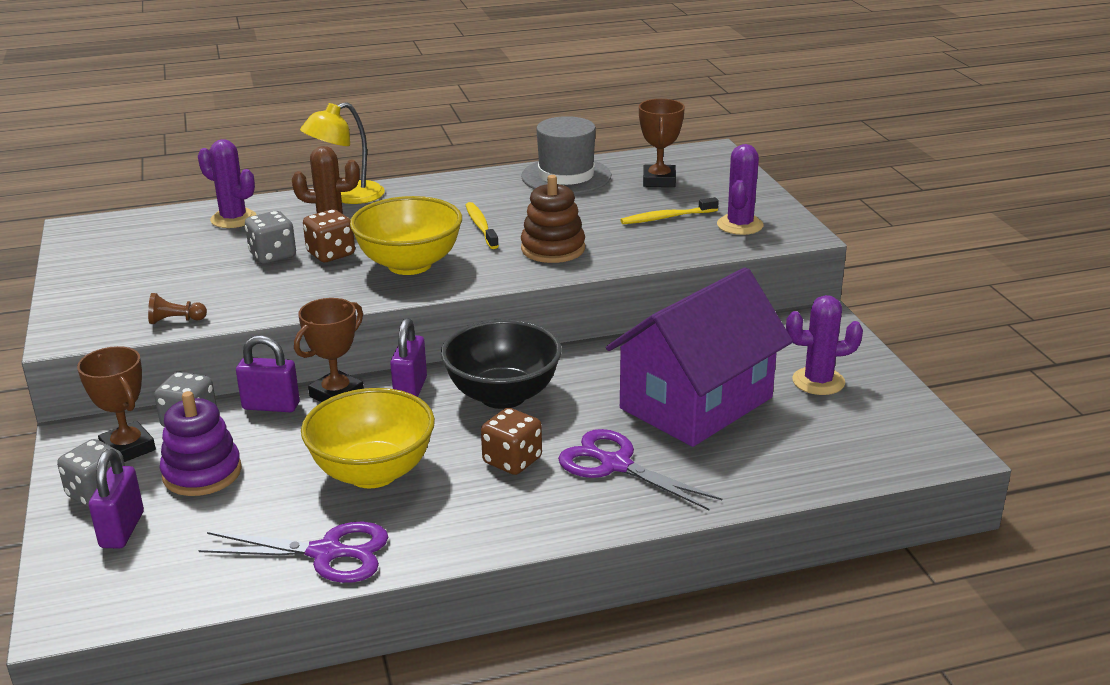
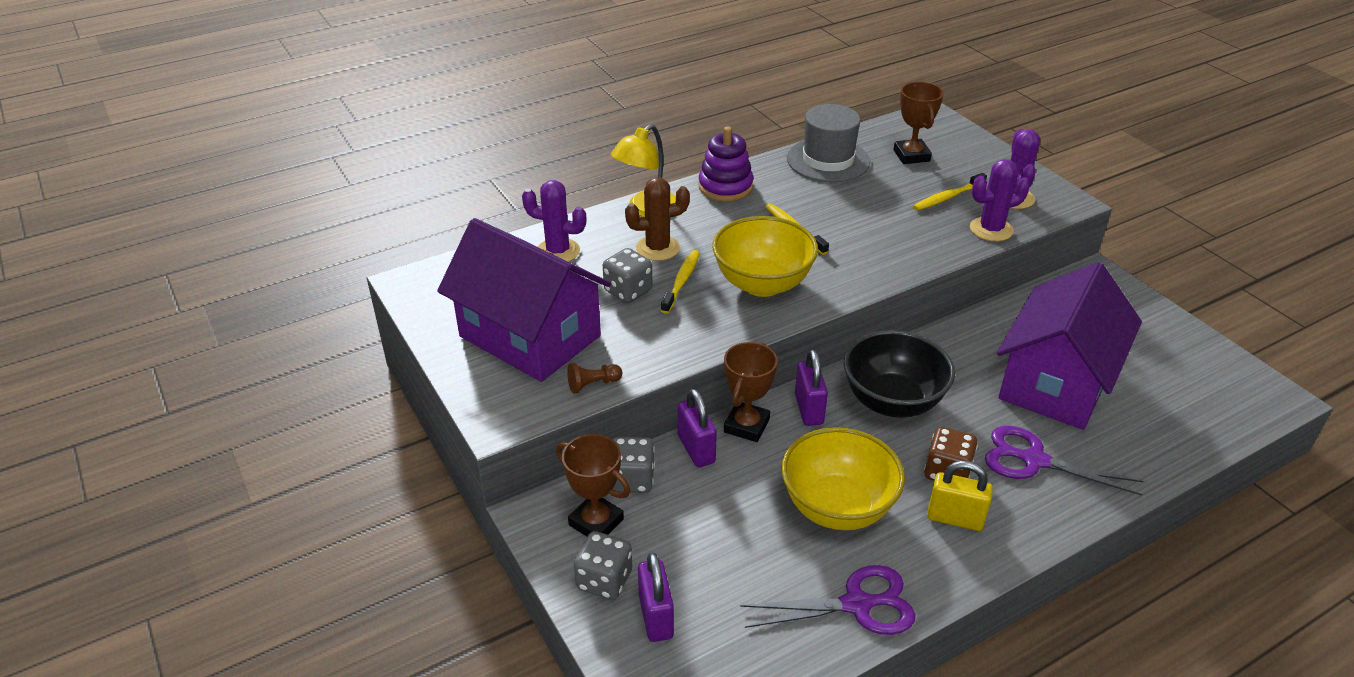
camera: 15 degrees left, 10 degrees up
(150, 278) = (530, 336): none -> purple house
(202, 473) = (685, 537): purple stacking toy -> purple stacking toy (725, 187)
(271, 406) = (696, 449): purple padlock -> purple padlock turned 75 degrees clockwise
(331, 254) = (681, 281): brown dice -> yellow toothbrush
(488, 500) = (955, 518): none -> yellow padlock
(553, 249) = (875, 247): brown stacking toy -> none
(818, 381) = (1137, 343): purple cactus -> purple cactus (991, 229)

